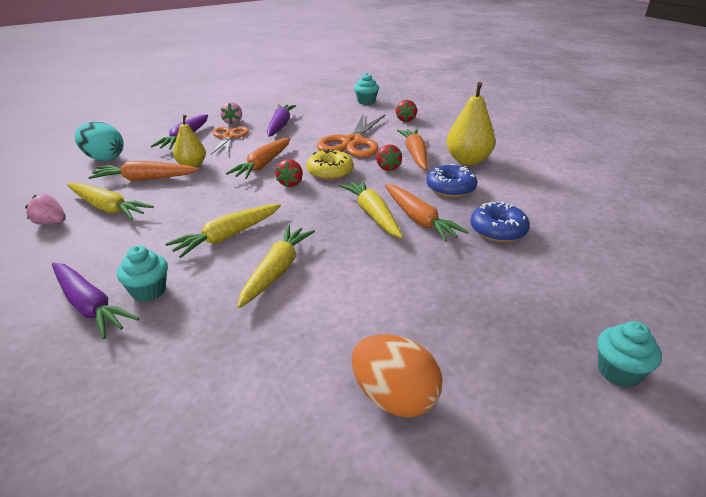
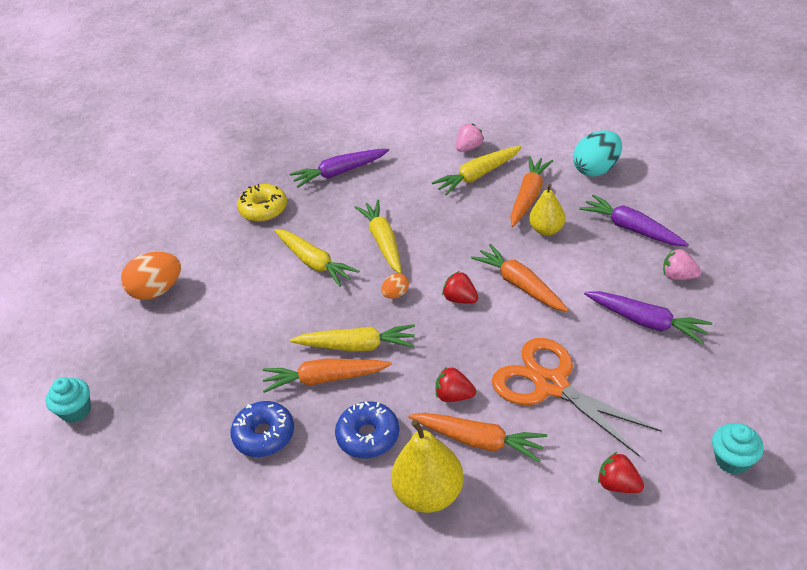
camera: 120 degrees right, 10 degrees up
(148, 291) = (337, 197): turquoise cupcake -> none
(229, 137) = (622, 266): orange scissors -> none
(300, 212) = (396, 294): none -> orange egg
(330, 172) = (471, 338): yellow donut -> yellow donut (263, 209)

